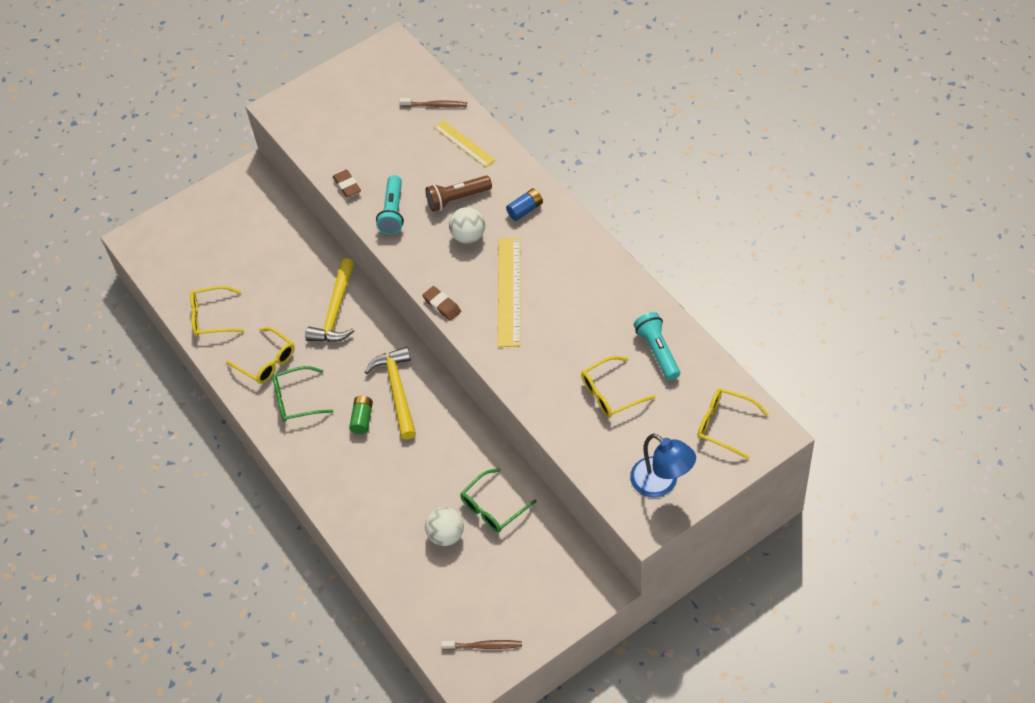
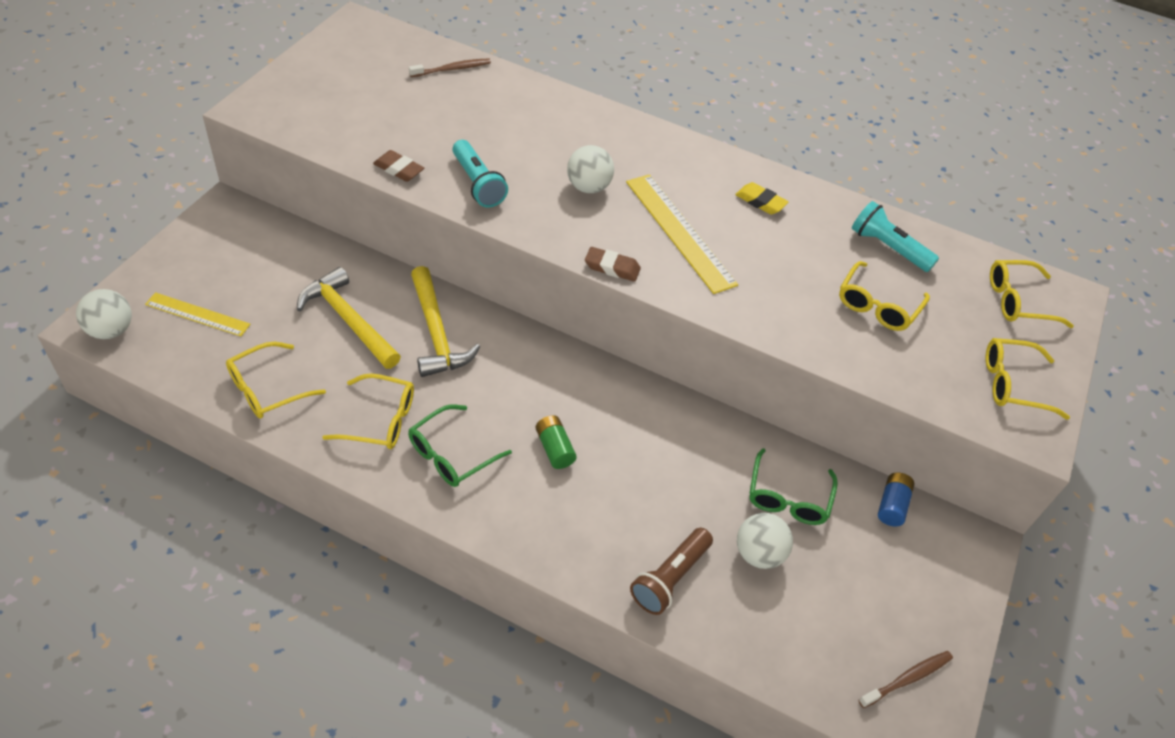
camera: 40 degrees left, 5 degrees down
(141, 246) = (111, 330): none -> white ball
(397, 390) = (576, 400): yellow hammer -> yellow hammer (348, 320)
(457, 199) = (546, 153): brown flashlight -> brown flashlight (670, 578)
(464, 144) = (513, 98): yellow ruler -> yellow ruler (197, 314)
(525, 210) = (632, 146): blue battery -> blue battery (892, 505)
(588, 284) = (760, 202): none -> yellow eraser
(662, 483) = (1012, 384): blue lamp -> yellow glasses

